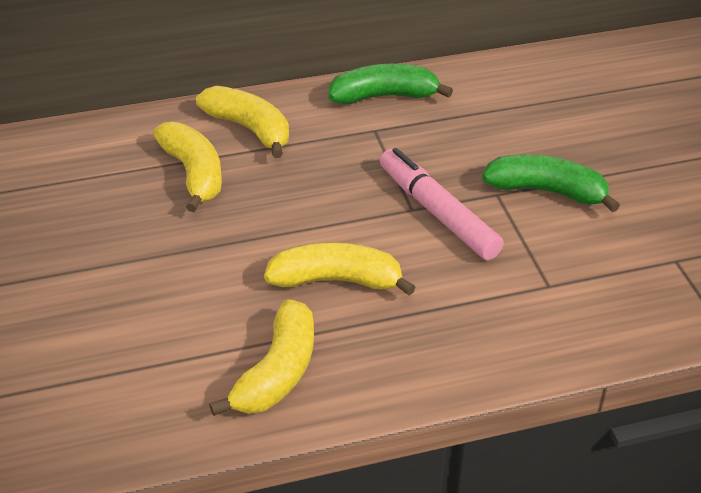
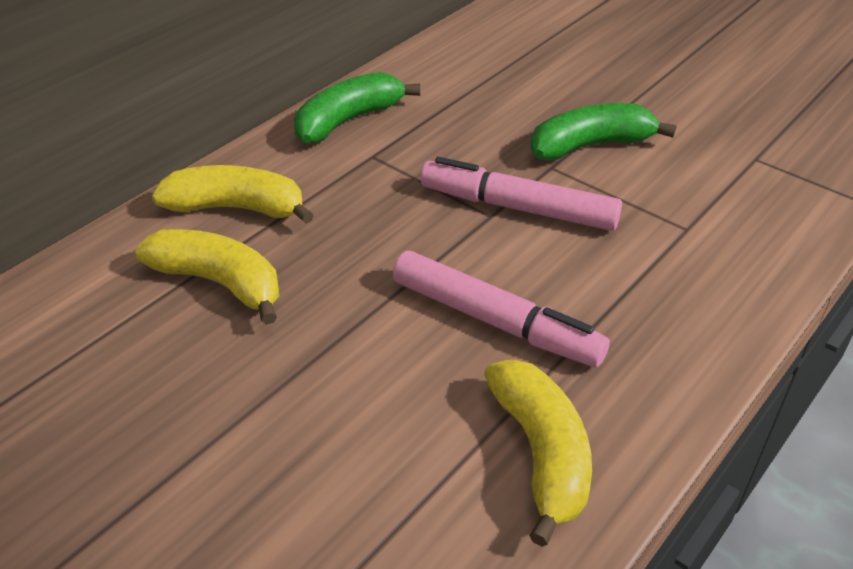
camera: 35 degrees left, 0 degrees up
(336, 280) = (495, 321): yellow banana -> pink marker

